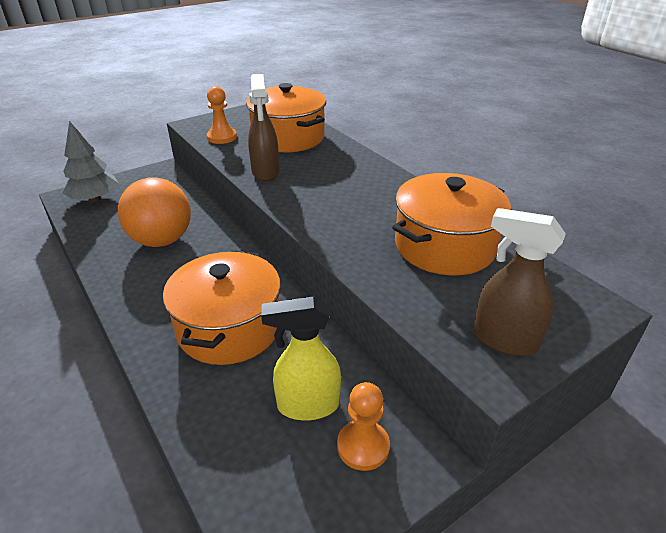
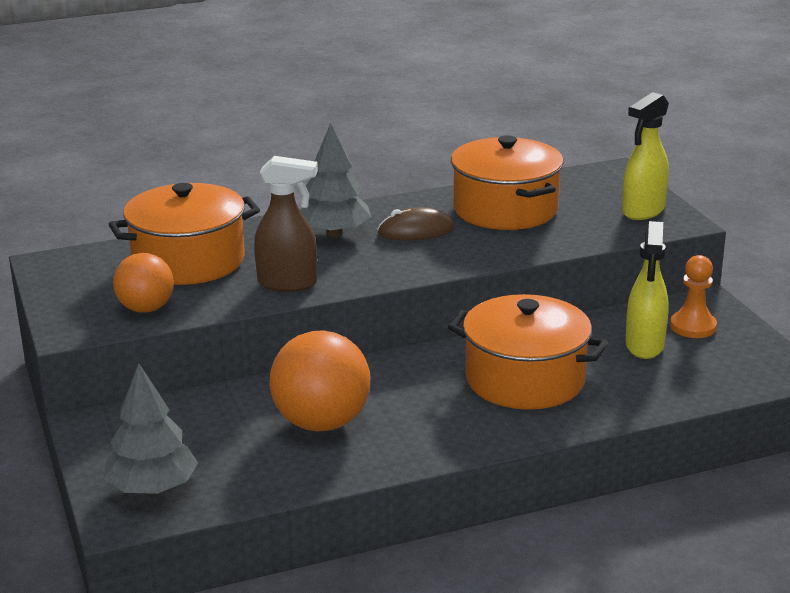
camera: 75 degrees left, 10 degrees down
(222, 137) = (146, 308): orange pawn -> orange ball
(351, 176) = (334, 233): none -> grey tree
(374, 207) = (416, 231): none -> brown mouse
(504, 339) = (643, 211): brown spray bottle -> yellow spray bottle

